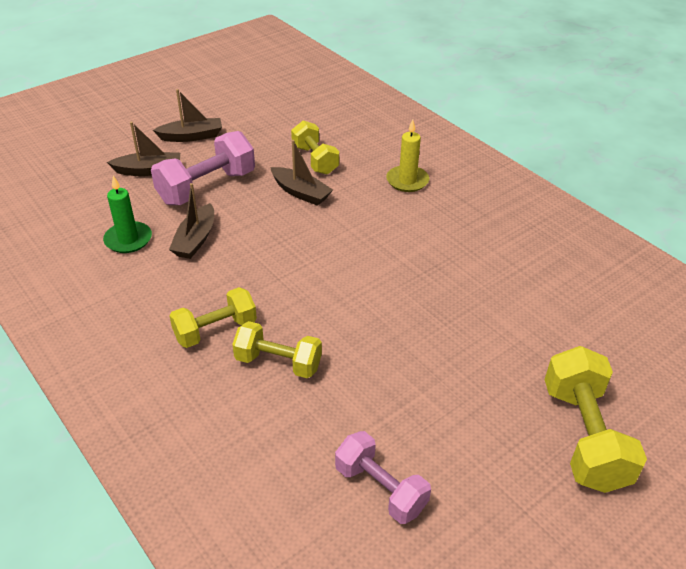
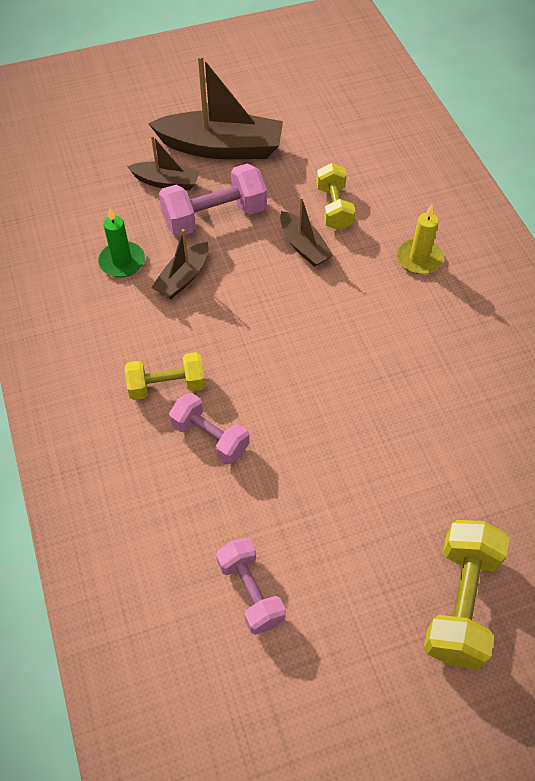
camera: 20 degrees right, 15 degrees up
(192, 136) = (221, 148): brown boat -> brown boat, size x1.87
(278, 362) = (210, 437): yellow dumbbell -> pink dumbbell

